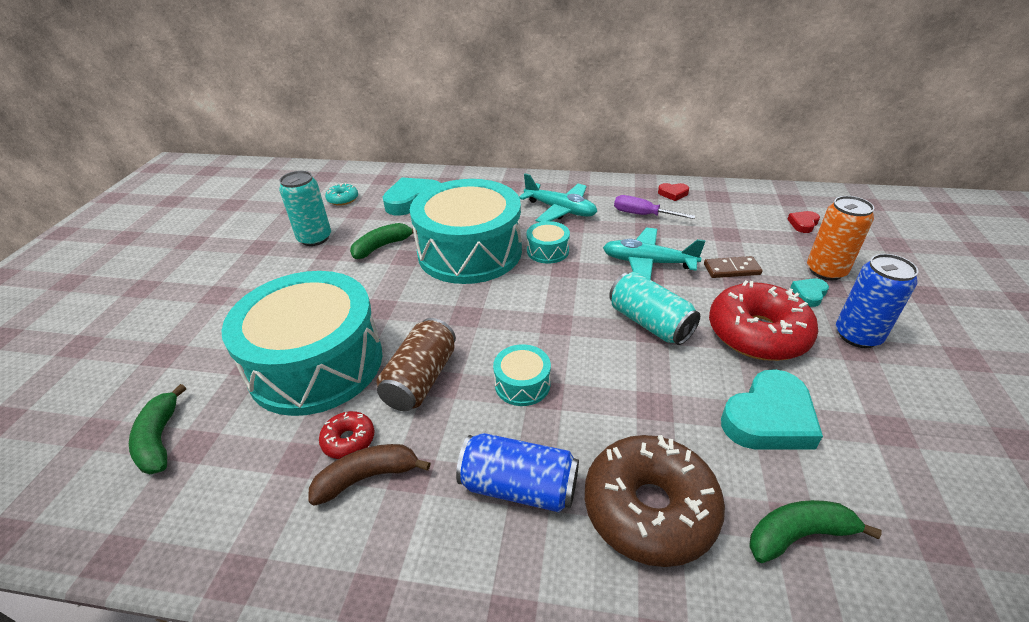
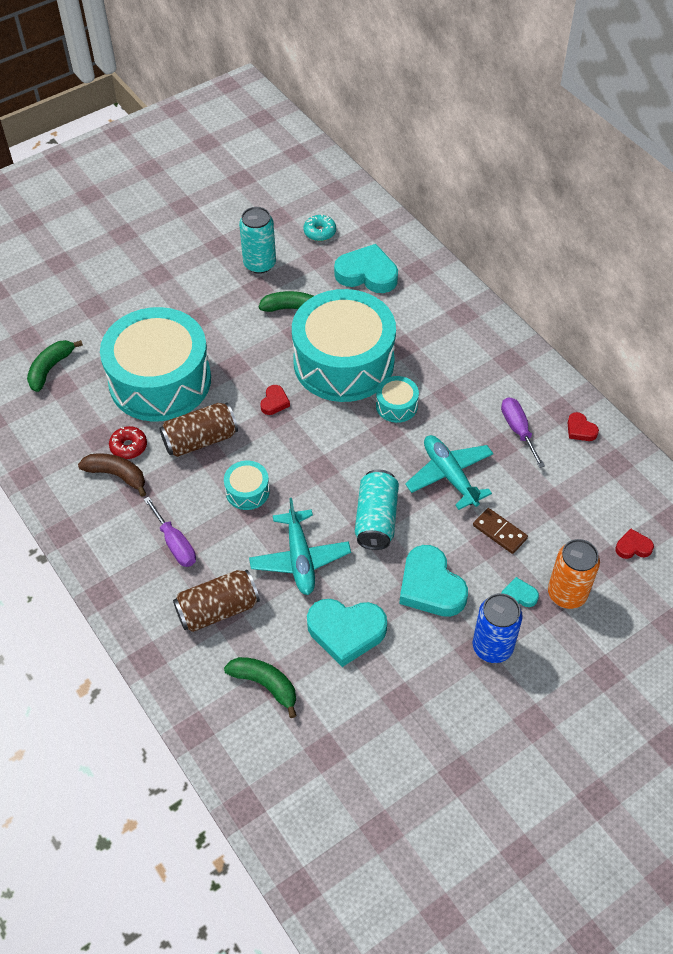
camera: 45 degrees right, 15 degrees up
(451, 308) = (274, 402): none -> red heart
(519, 487) = (175, 543): blue can -> purple screwdriver
(560, 210) = (462, 373): turquoise plane -> turquoise plane (300, 558)
(649, 508) = (218, 609): brown donut -> brown can
(757, 333) = (431, 586): red donut -> turquoise heart

